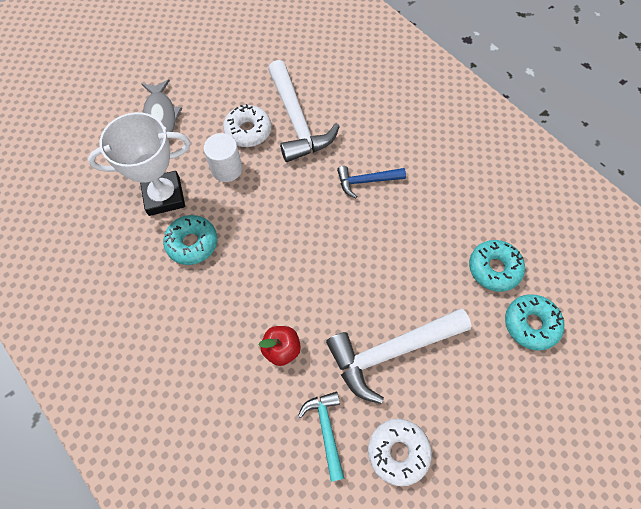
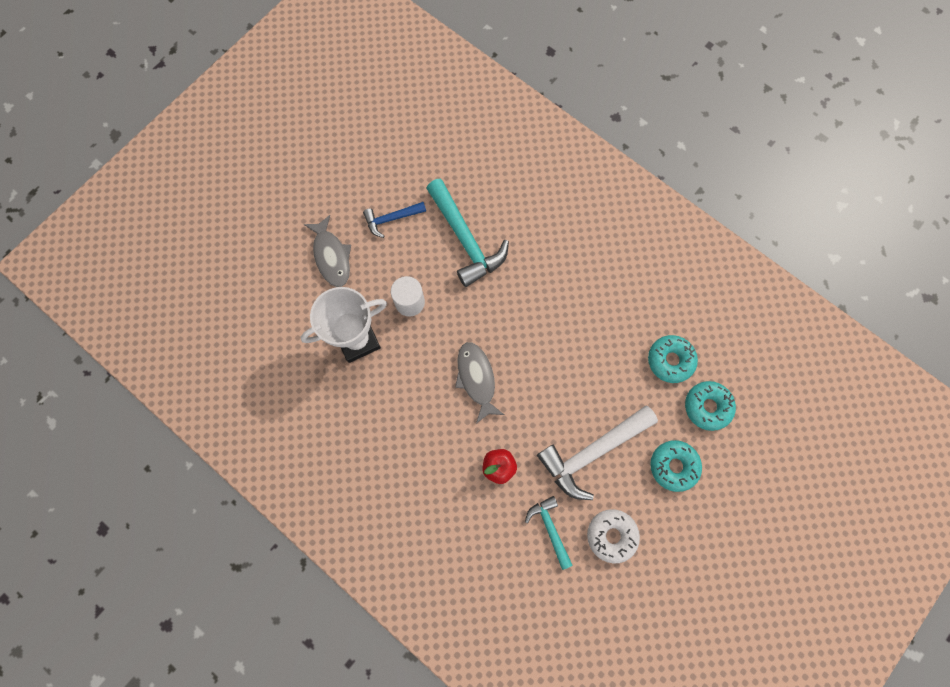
camera: 10 degrees left, 10 degrees up
(192, 243) = (396, 383): turquoise donut -> turquoise donut (673, 466)
(248, 131) = (420, 258): white donut -> none
(278, 253) = (476, 379): none -> grey fish
(297, 121) = (465, 239): white hammer -> turquoise hammer
(366, 181) = (543, 293): blue hammer -> blue hammer (391, 219)

